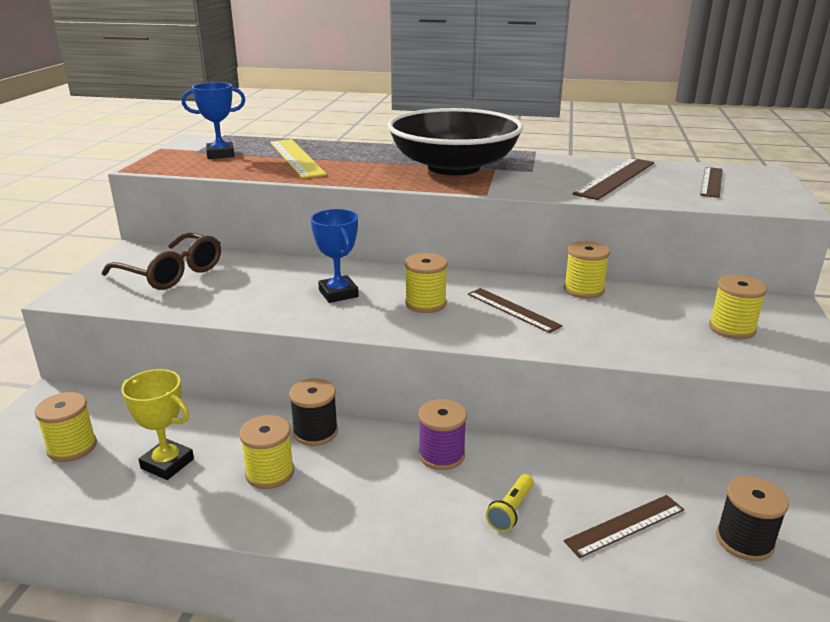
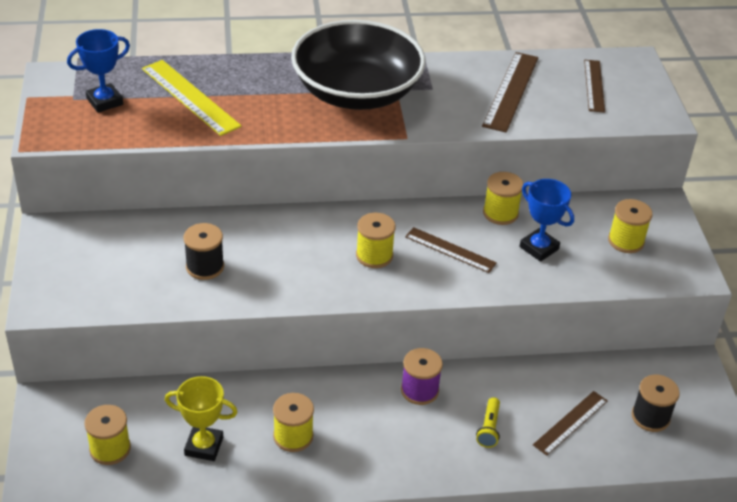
camera: 20 degrees left, 15 degrees up
(172, 273) = (116, 256): brown glasses -> none
(315, 432) = (308, 390): black spool -> black spool (205, 267)
(338, 293) = (291, 256): blue trophy -> blue trophy (539, 248)

